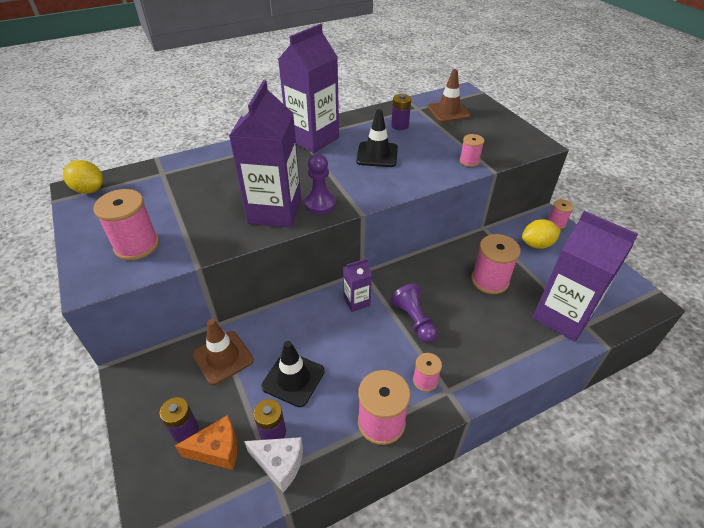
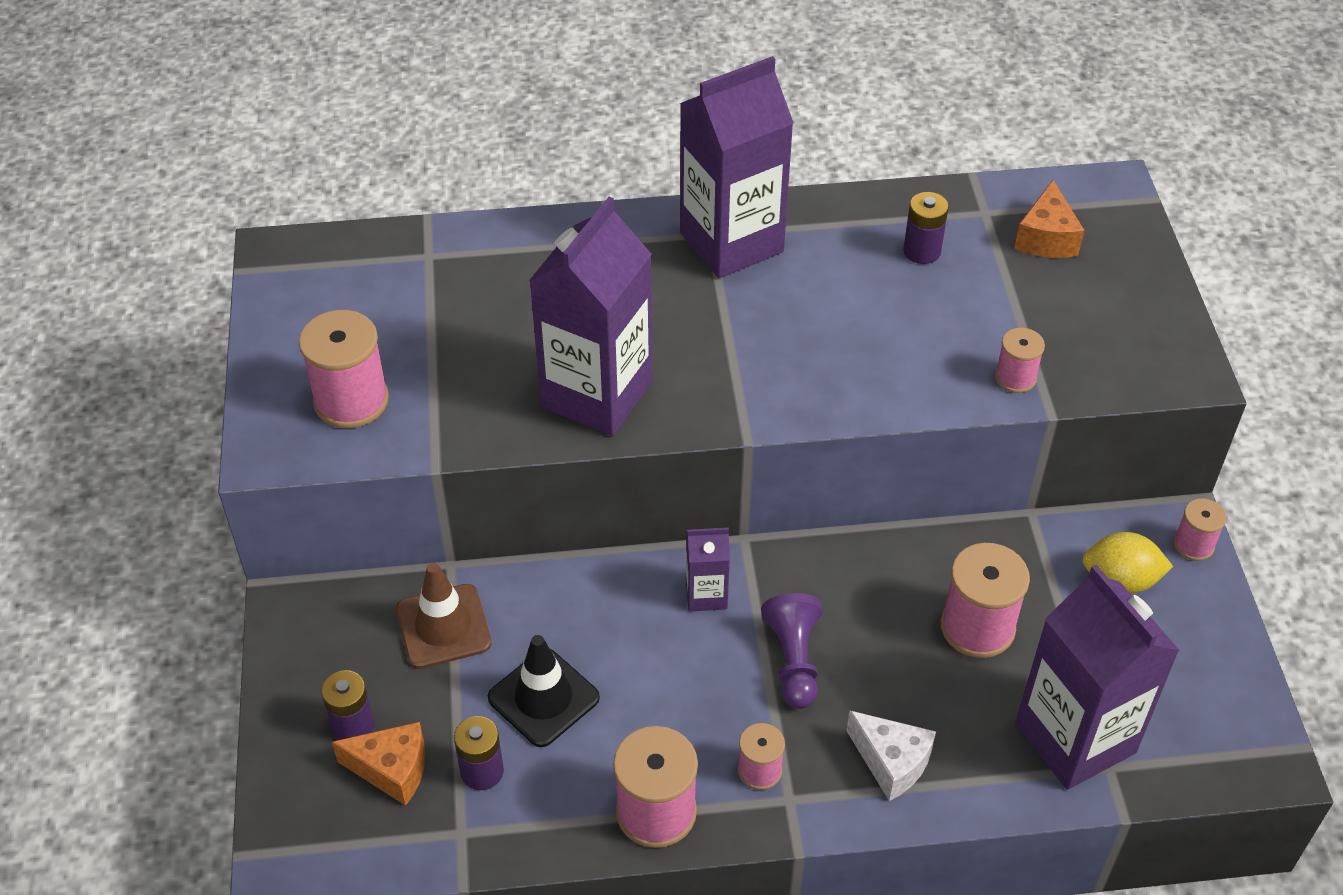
camera: 20 degrees right, 5 degrees up
(89, 190) = (298, 261): yellow lemon -> none
(279, 464) = (476, 821): white cheese -> white cheese (891, 762)
(320, 204) = (682, 399): purple pawn -> none
(377, 155) = (839, 314): black traffic cone -> none
(448, 112) = (1046, 238): brown traffic cone -> orange cheese

